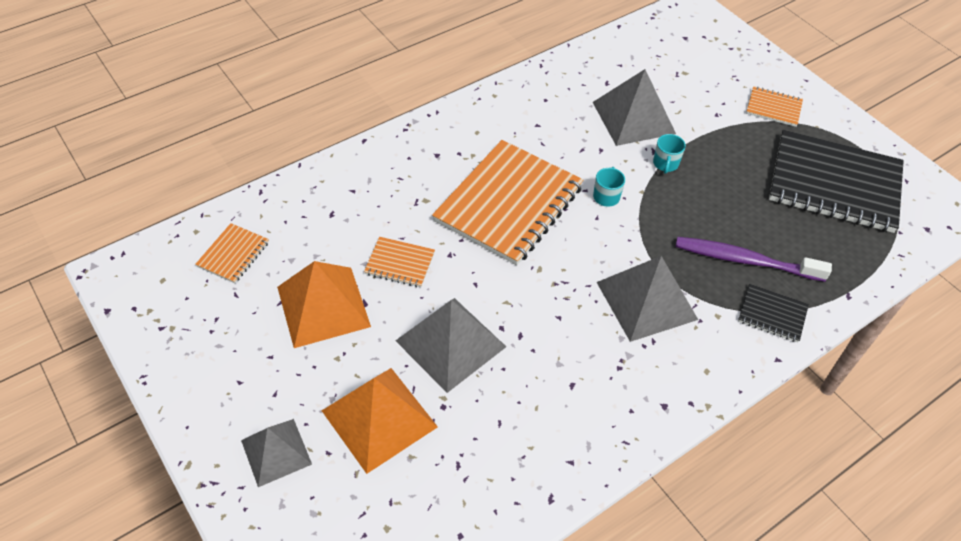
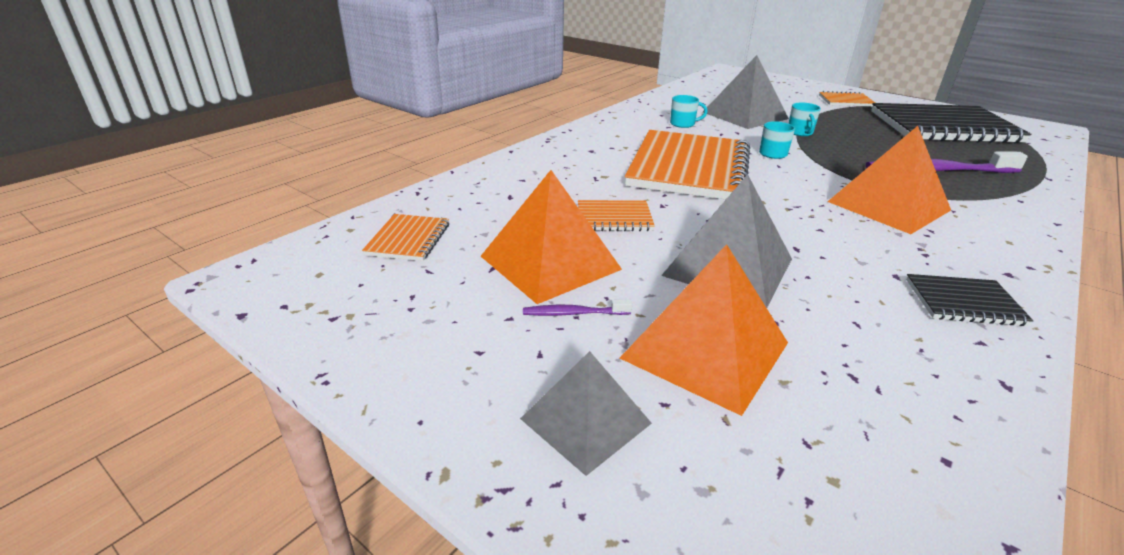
camera: 15 degrees left, 20 degrees down
(313, 363) = (574, 313): none -> purple toothbrush
(555, 123) = (683, 124): none -> turquoise mug
(646, 300) = (888, 205): grey pyramid -> orange pyramid
(772, 314) = (1008, 197): black notebook -> black notebook (963, 302)

